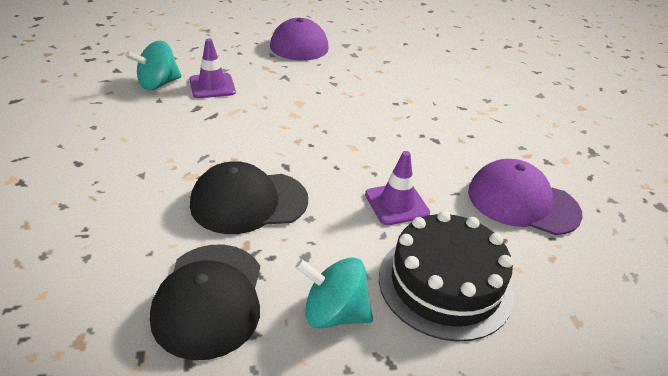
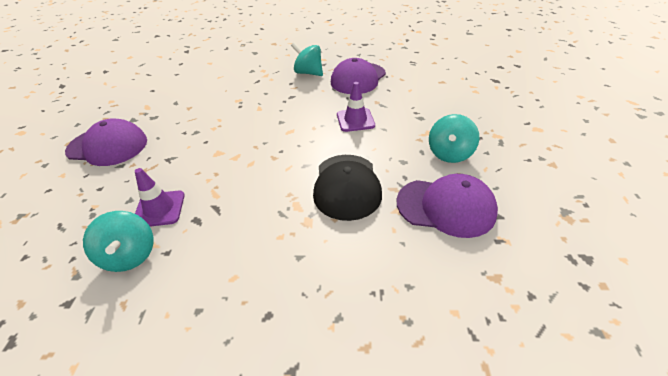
camera: 75 degrees left, 5 degrees up
(209, 299) = (446, 207): black cap -> purple cap
(445, 284) = (423, 113): black cake -> none
(510, 149) = (308, 73): none -> turquoise spinning top

